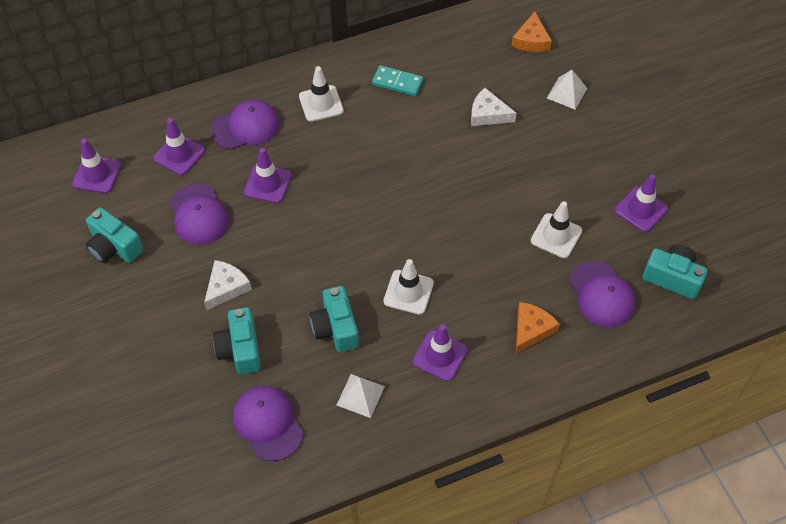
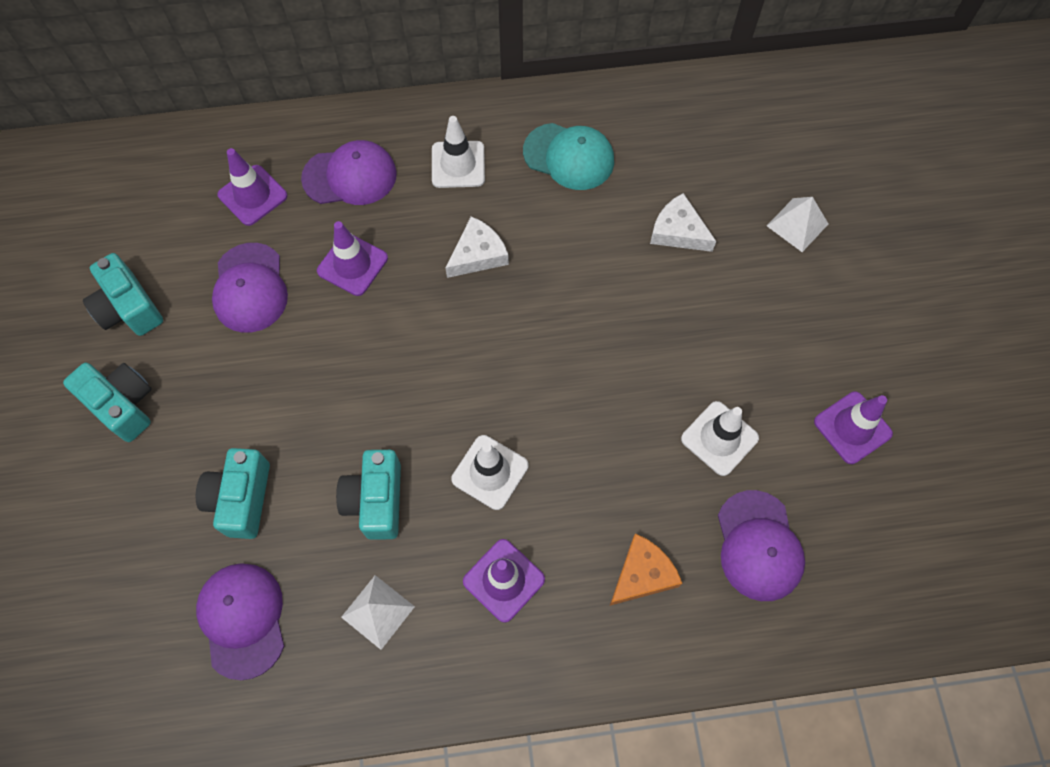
camera: 15 degrees right, 10 degrees up
(97, 174) = (141, 199): purple traffic cone -> none
(226, 287) = (252, 402): white cheese -> white cheese (478, 254)
(397, 82) = (569, 156): turquoise domino -> turquoise cap
(531, 40) = (770, 134): orange cheese -> none
(672, 277) = (868, 546): turquoise camera -> turquoise camera (123, 405)

